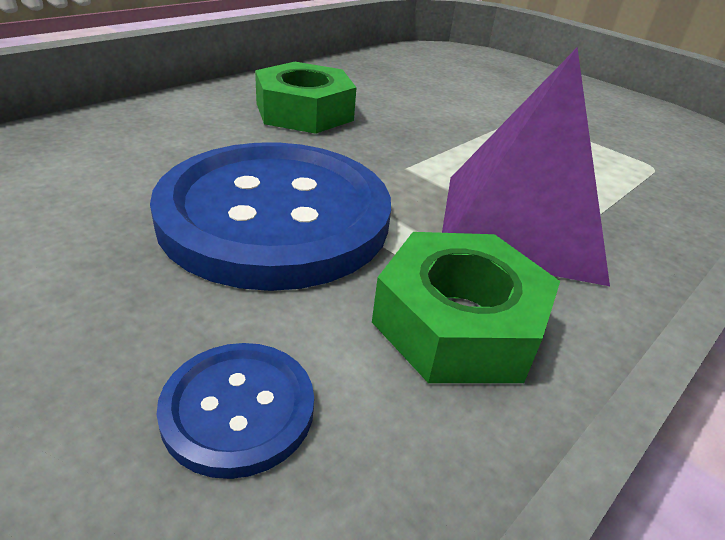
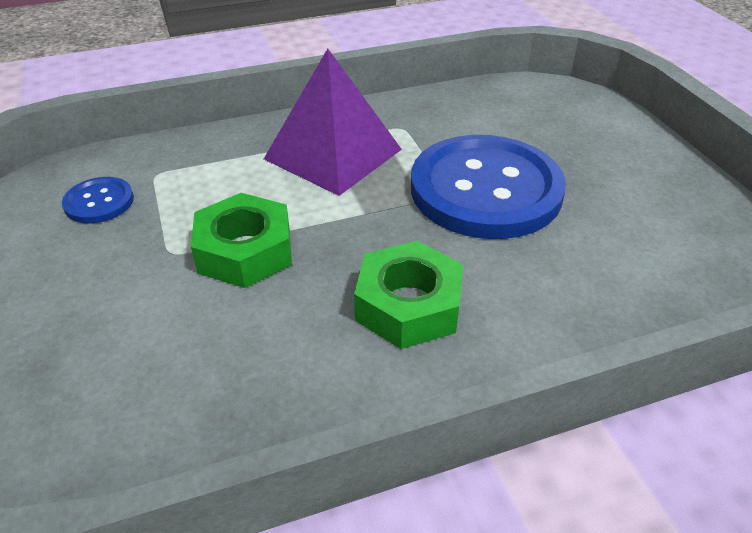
camera: 150 degrees left, 5 degrees up
(238, 409) = (527, 117): blue button -> blue button (99, 202)
(458, 323) = (421, 121): green nut -> green nut (245, 251)

